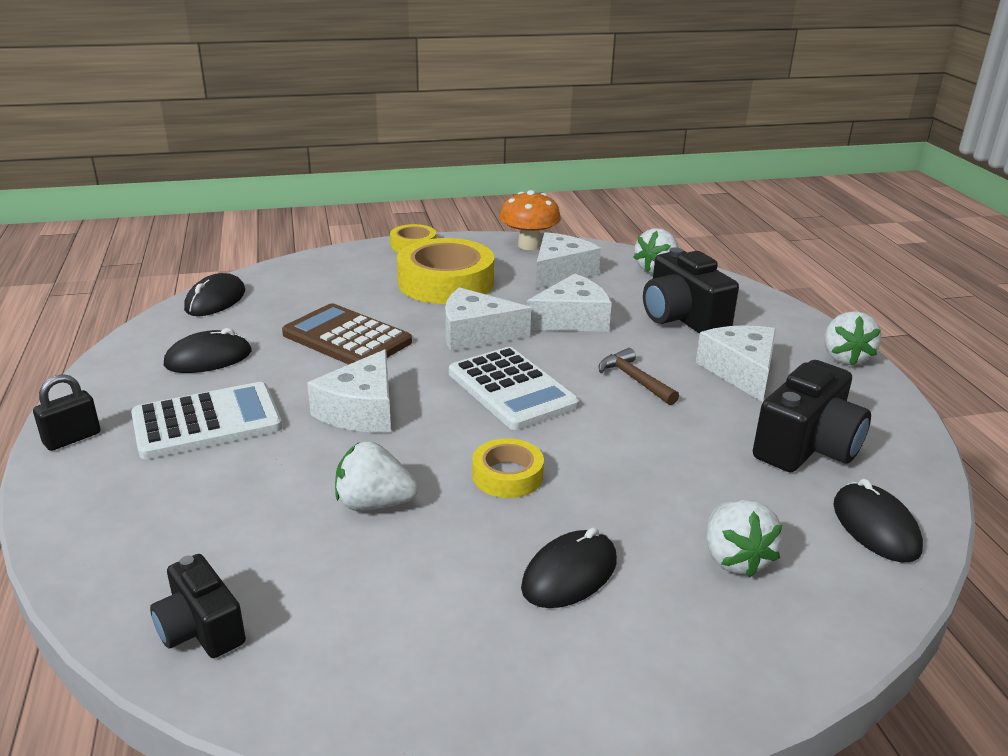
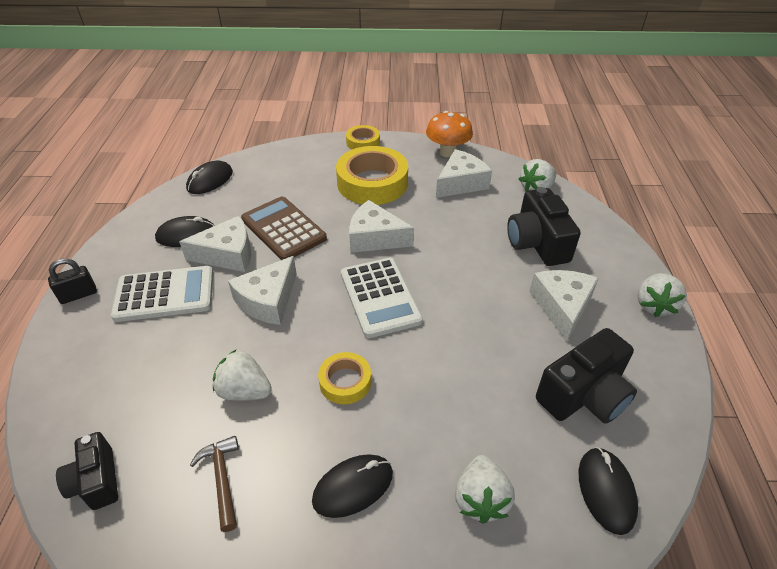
camera: 15 degrees right, 15 degrees up
(572, 319) = (451, 233): white cheese -> white cheese (227, 254)
(635, 380) = (475, 302): brown hammer -> brown hammer (222, 479)

